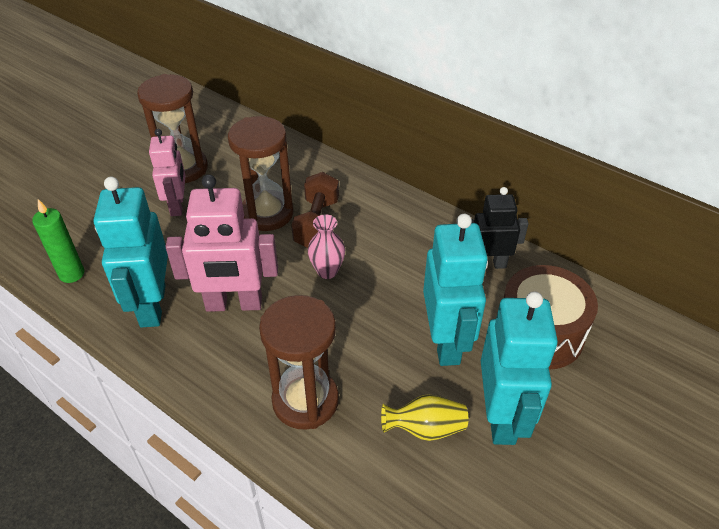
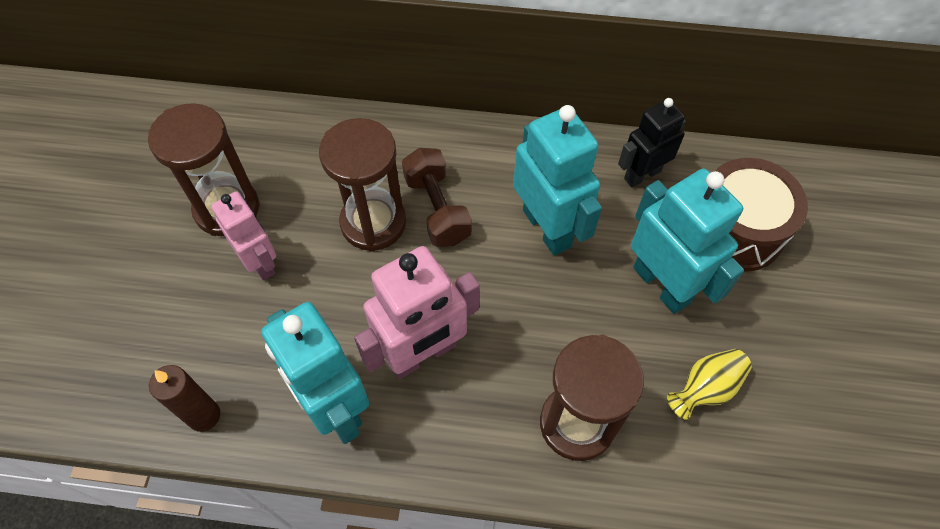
camera: 30 degrees left, 15 degrees up
(72, 274) = (204, 416): green candle -> brown candle
(327, 271) = (491, 263): pink vase -> none
(501, 417) = (761, 338): turquoise robot -> turquoise robot (547, 228)

